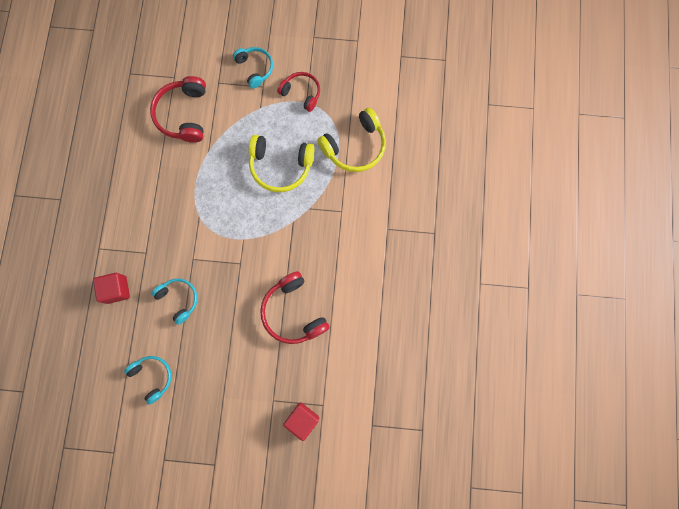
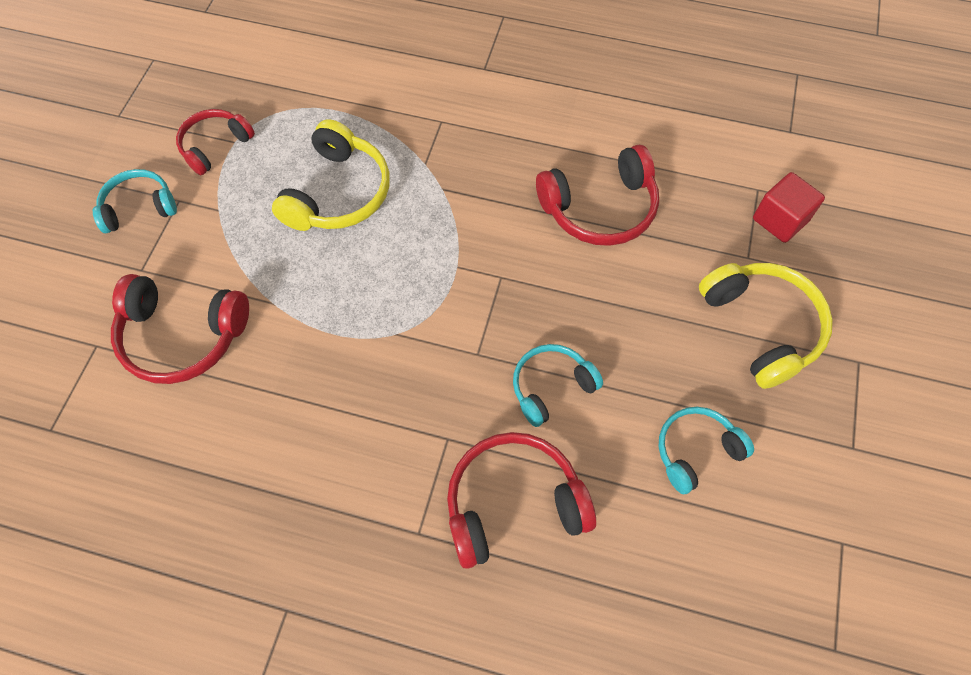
camera: 80 degrees left, 15 degrees down
(117, 289) = (513, 503): red cube -> red headphones
(355, 147) = (336, 88): yellow headphones -> yellow headphones (761, 327)

